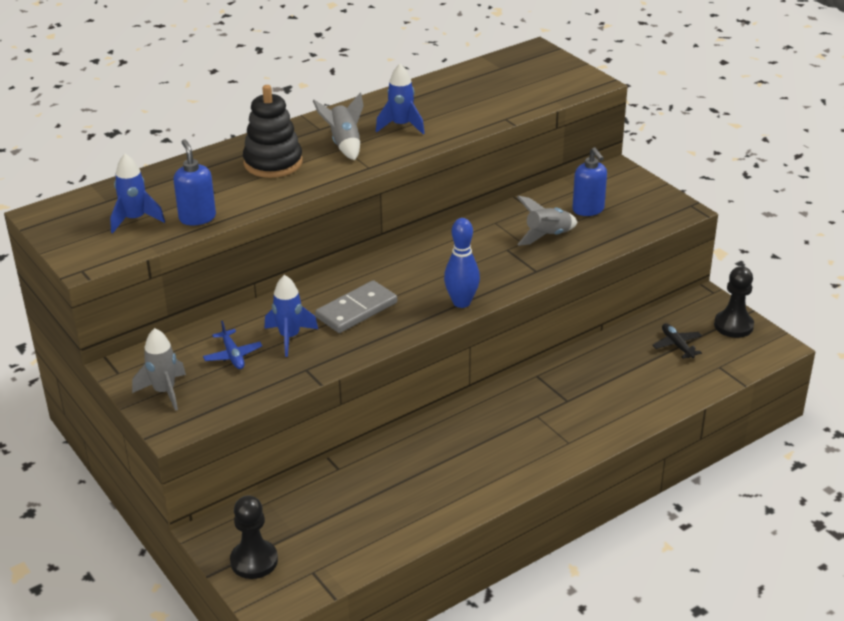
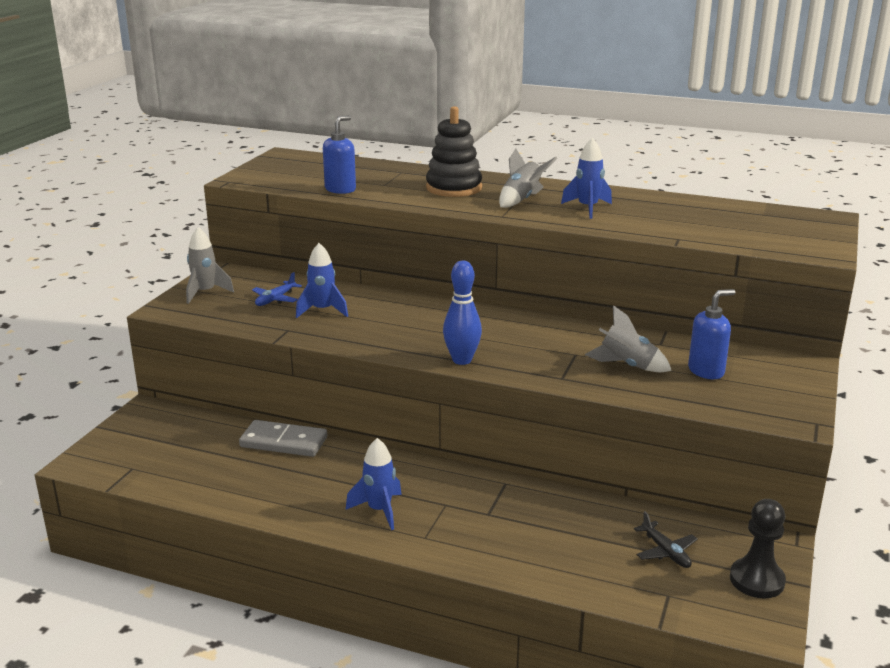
camera: 55 degrees right, 10 degrees down
(135, 219) = (312, 176): blue rocket -> blue rocket (379, 510)
(254, 561) = (127, 438): black pawn -> none
(356, 310) = (391, 322): grey domino -> grey domino (283, 442)
(588, 210) = (706, 371): blue soap dispenser -> blue soap dispenser turned 150 degrees counterclockwise
(677, 345) = (665, 551): black plane -> black plane turned 120 degrees clockwise

